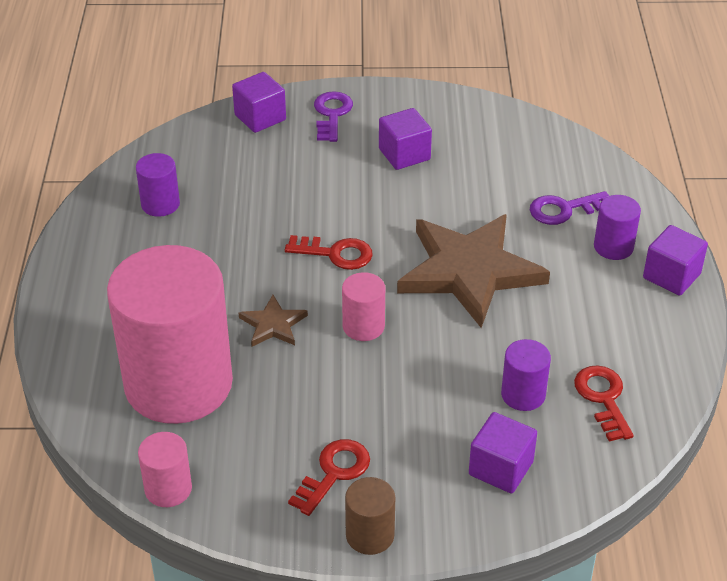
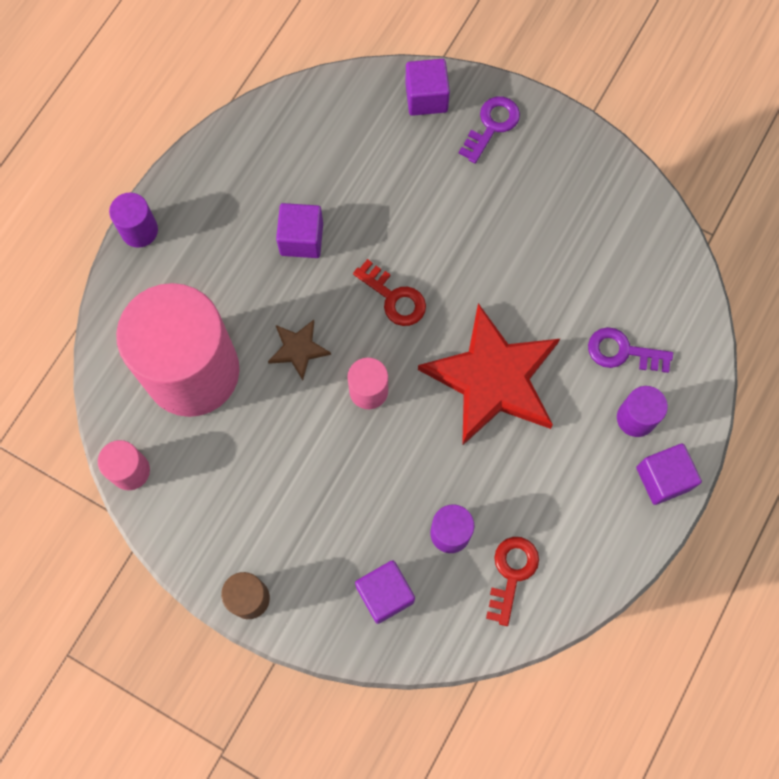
camera: 30 degrees right, 30 degrees up
(160, 204) = (283, 162): purple cylinder -> purple cylinder (139, 230)
(334, 473) = (257, 525): red key -> none
(404, 154) = (525, 210): purple cube -> purple cube (301, 239)
(469, 271) = (493, 378): brown star -> red star

